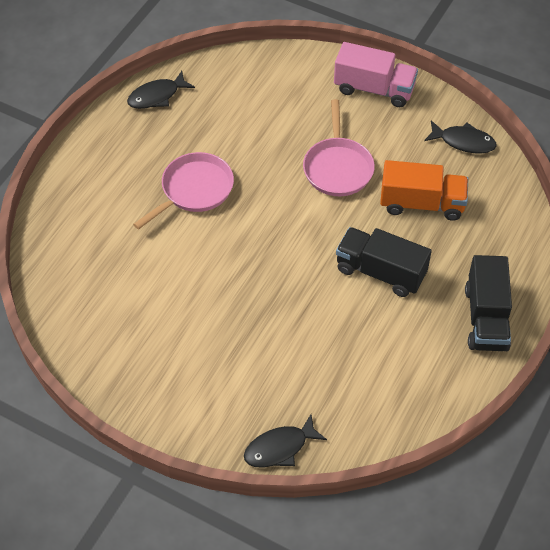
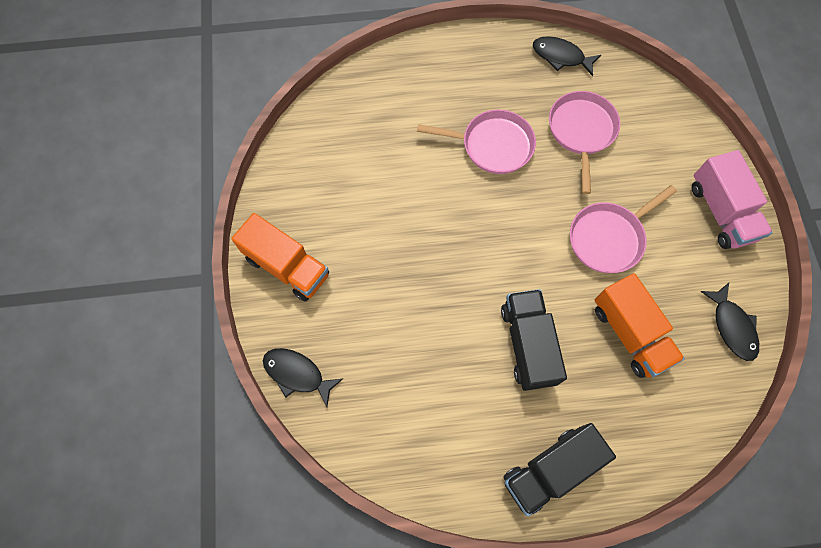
camera: 55 degrees right, 15 degrees up
(175, 401) = (287, 266): none -> orange truck
(235, 126) = (581, 132): none -> pink pan

